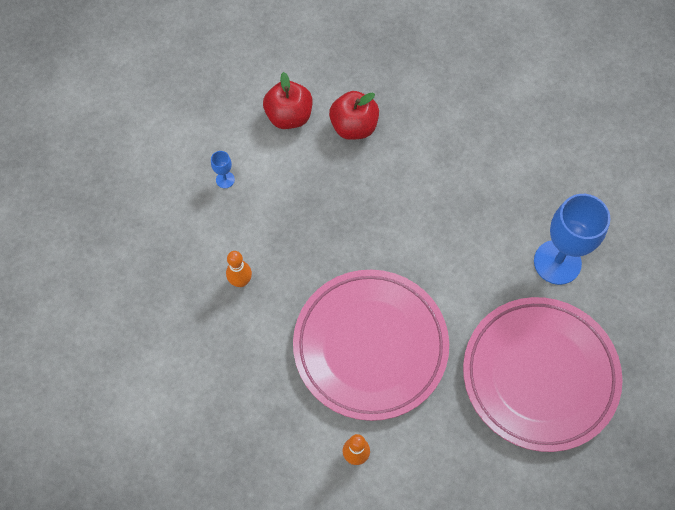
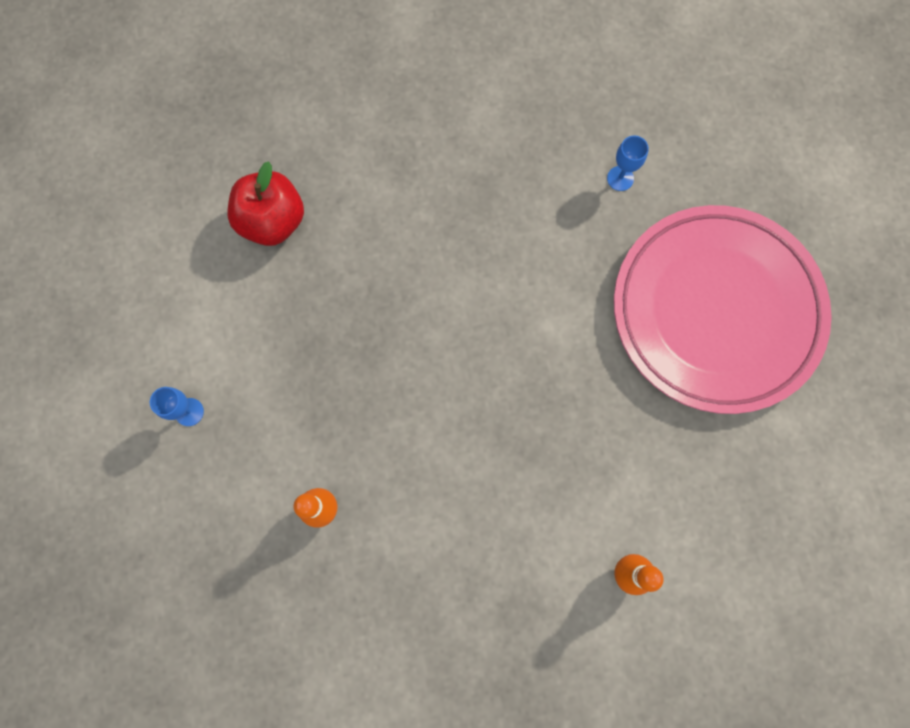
camera: 45 degrees left, 10 degrees up
(289, 116) = (189, 273): red apple -> none
(370, 346) = (528, 444): pink plate -> none
(557, 262) = (620, 178): blue goblet -> blue goblet, size x0.41

